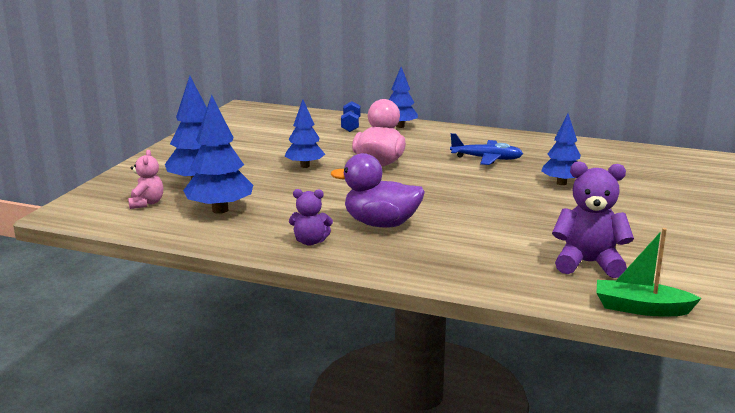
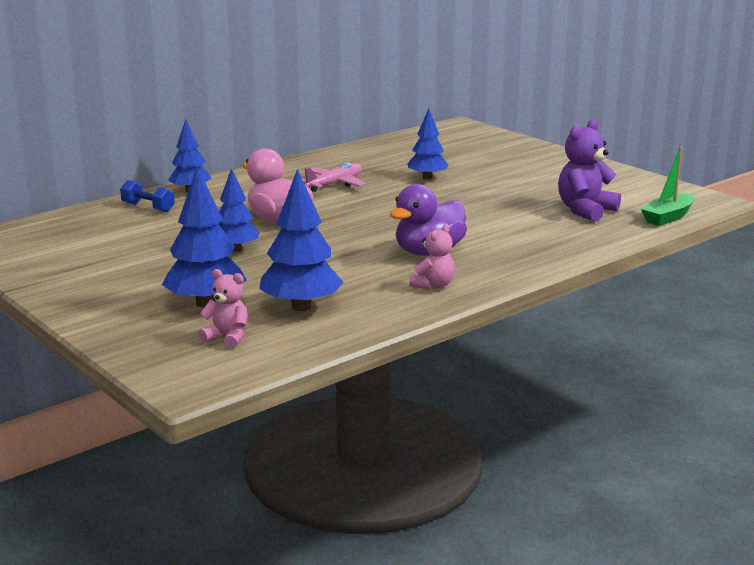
camera: 60 degrees left, 0 degrees up
(310, 241) = (433, 285): purple teddy bear -> pink teddy bear
(487, 159) = (335, 184): blue plane -> pink plane

